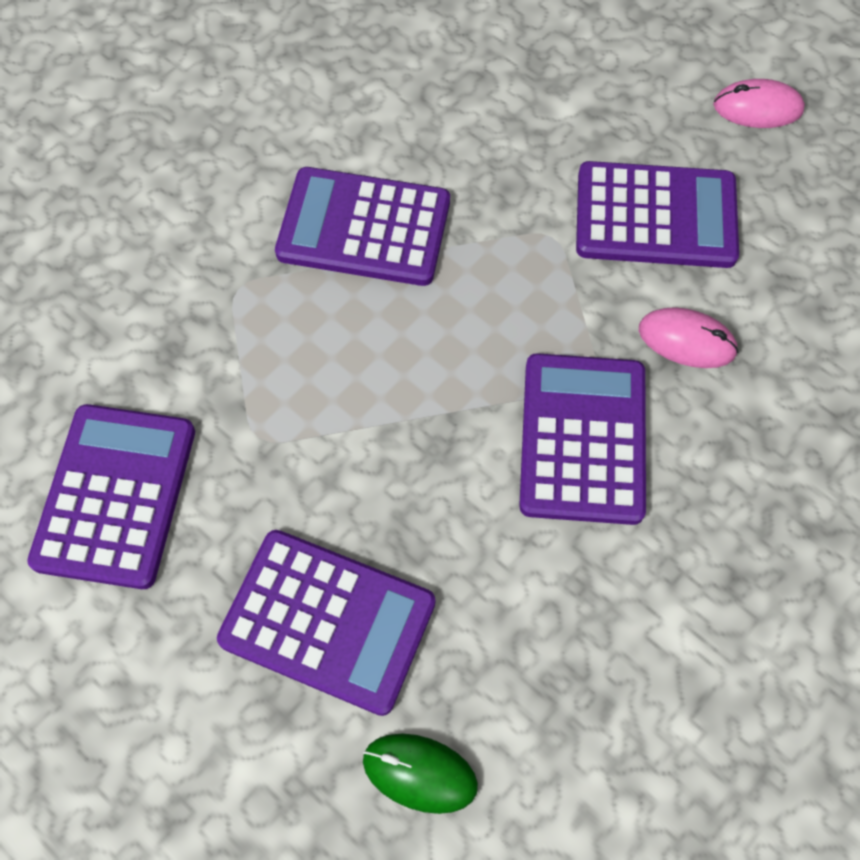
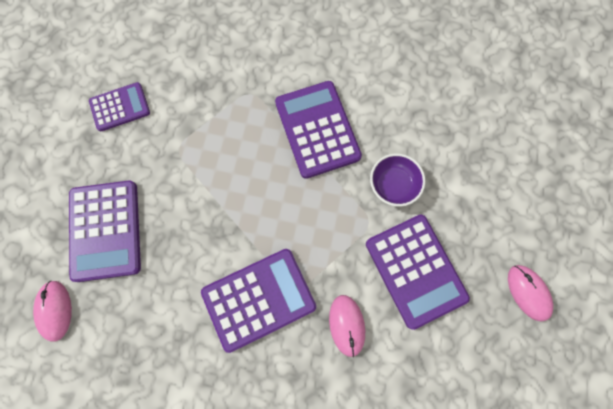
camera: 60 degrees right, 10 degrees up
(115, 495) = (120, 107): purple calculator -> purple calculator, size x0.60
(420, 773) = (55, 310): green mouse -> pink mouse
(515, 178) = (393, 185): none -> purple bowl

